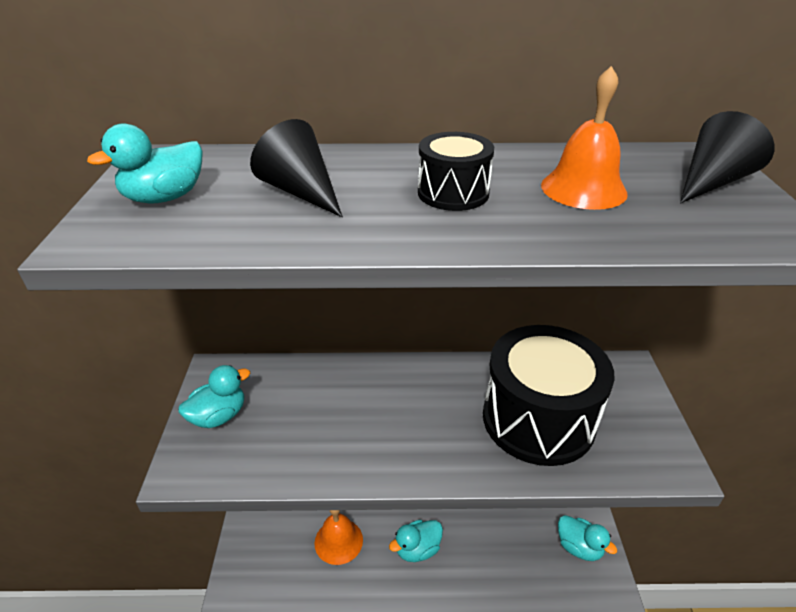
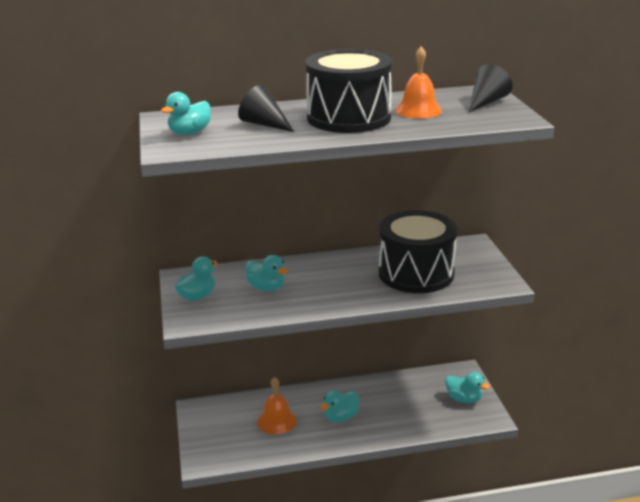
camera: 10 degrees left, 10 degrees down
(318, 414) = (266, 288): none -> turquoise duck
(453, 193) = (348, 118): black drum -> black drum, size x2.12

